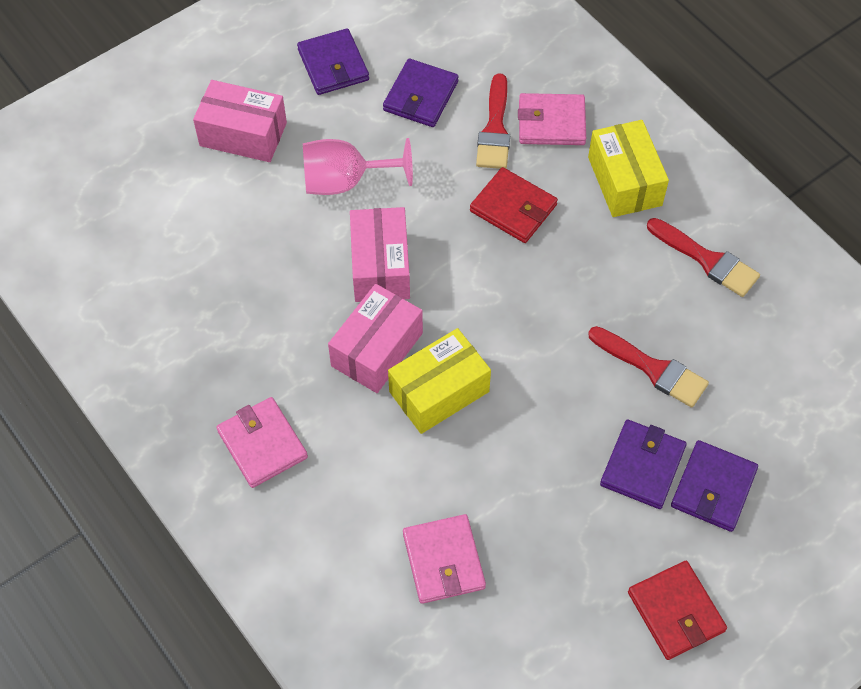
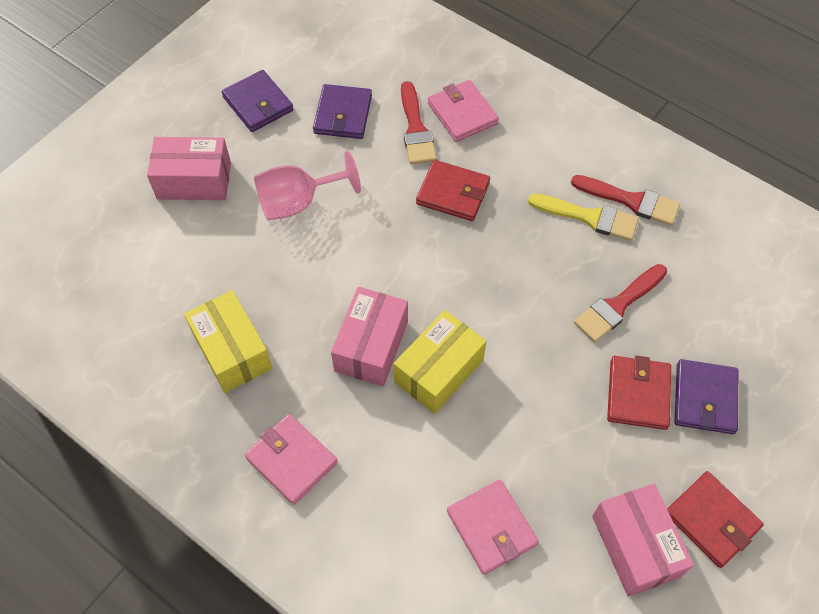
camera: 15 degrees left, 0 degrees up
(380, 266) = (352, 270): pink box -> pink box (635, 546)
(551, 122) = (462, 113): pink wallet -> pink wallet turned 75 degrees clockwise
(624, 181) = (540, 149): yellow box -> yellow box (232, 351)
(642, 466) = (638, 394): purple wallet -> red wallet
(653, 369) = (618, 305): red brush -> red brush turned 120 degrees clockwise
(654, 267) = (589, 217): none -> yellow brush

